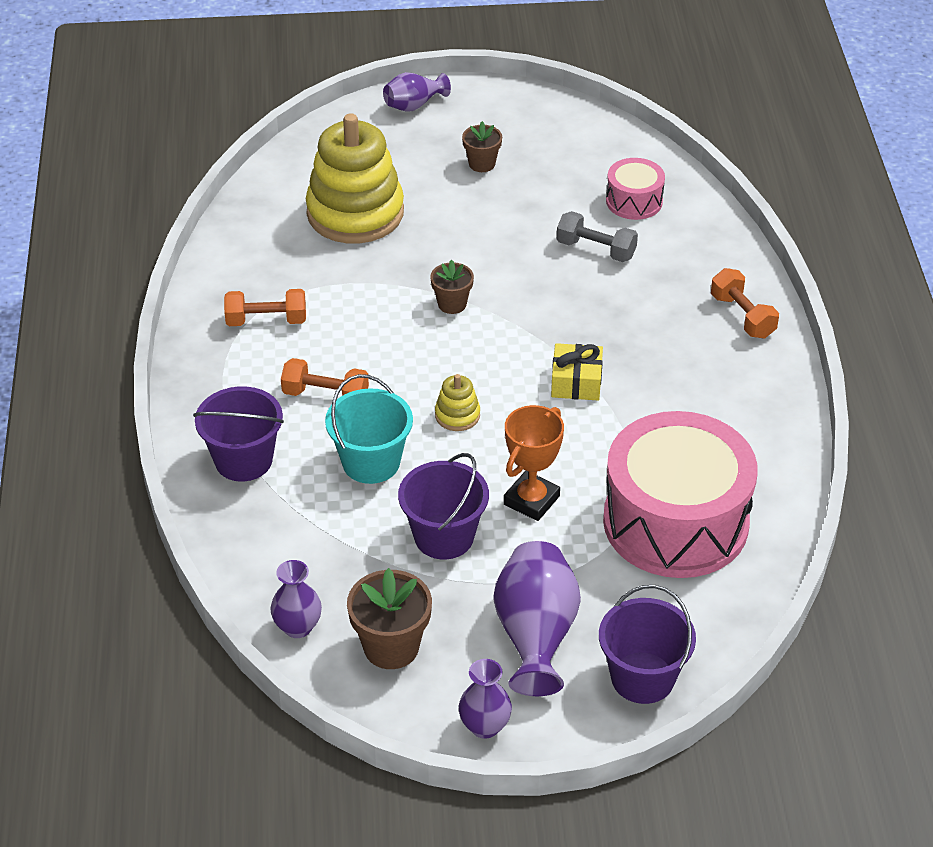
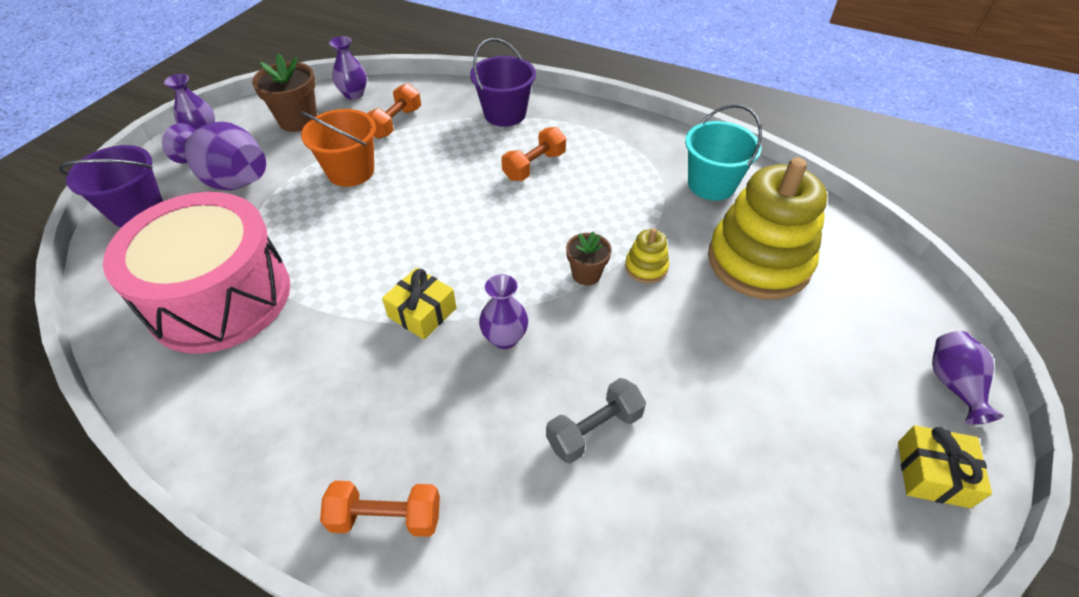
camera: 120 degrees right, 5 degrees up
(266, 321) = (639, 164): orange dumbbell -> orange dumbbell (395, 123)
(371, 462) = (449, 164): turquoise bucket -> turquoise bucket (711, 184)
(444, 536) = (351, 171): purple bucket -> orange bucket
(457, 415) = (453, 223): yellow stacking toy -> yellow stacking toy (646, 267)
(482, 164) = (807, 398): brown flower pot -> none
(498, 107) = (932, 474): none -> yellow gift
(531, 500) = (332, 226): orange trophy -> none
(559, 323) = (505, 338): none -> purple vase
(634, 201) = (663, 525): pink drum -> none

